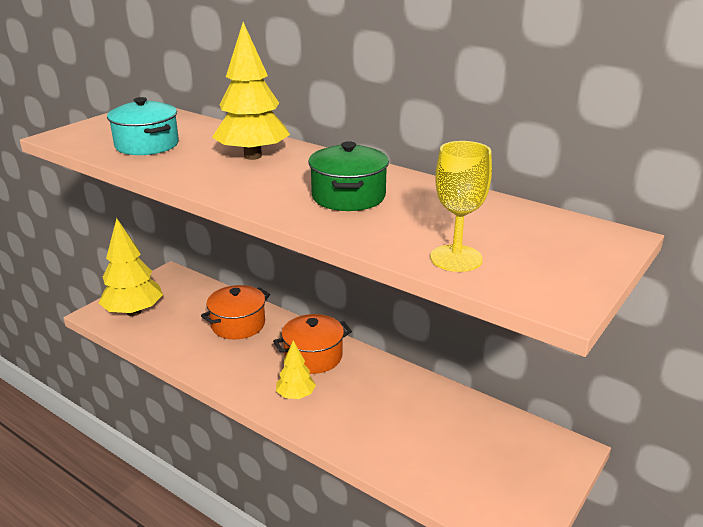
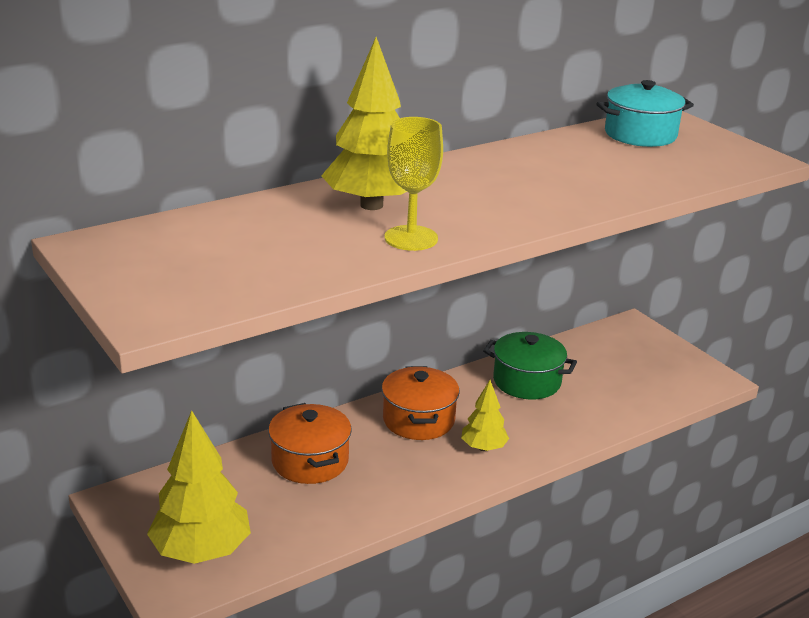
camera: 70 degrees left, 0 degrees up
(147, 145) = (264, 259): turquoise pot -> turquoise pot (640, 134)
(348, 196) = (529, 182): green pot -> green pot (527, 381)
(456, 258) = (682, 172): yellow goblet -> yellow goblet (411, 238)

